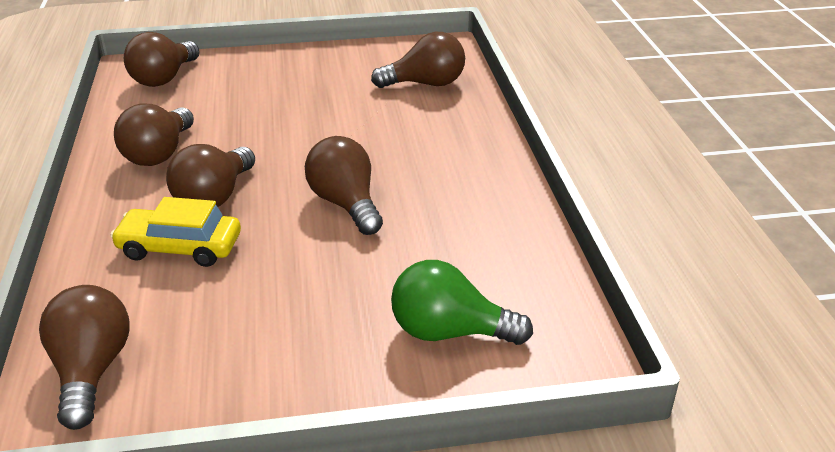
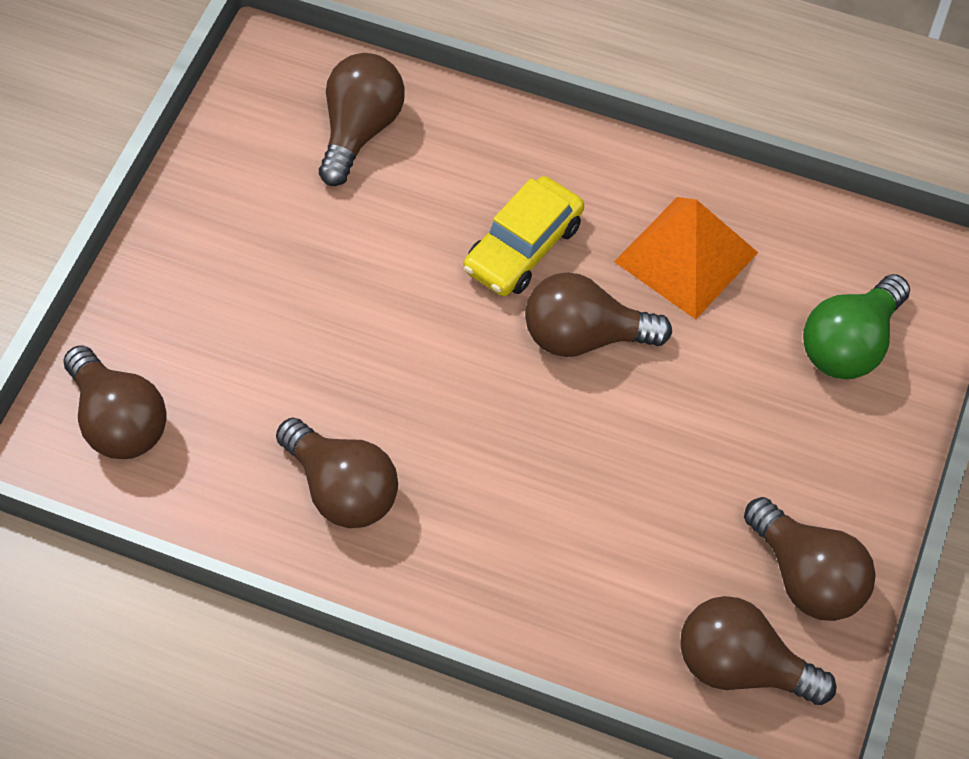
camera: 60 degrees left, 25 degrees up
(180, 247) = (572, 527): yellow car -> yellow car (523, 247)
(214, 197) = (487, 460): brown light bulb -> brown light bulb (807, 576)
(453, 225) = (686, 257): none -> orange pyramid

